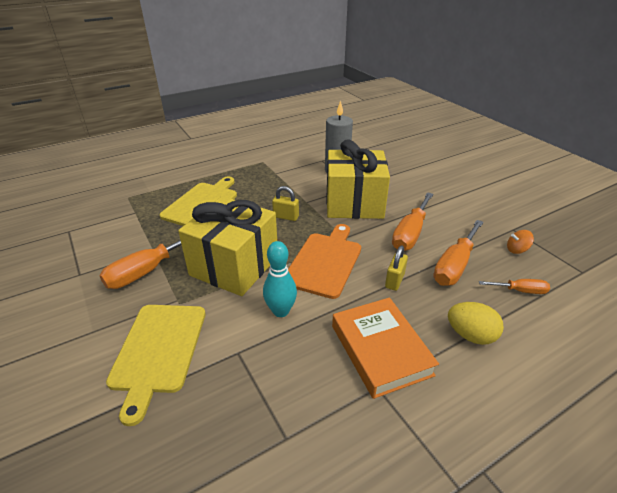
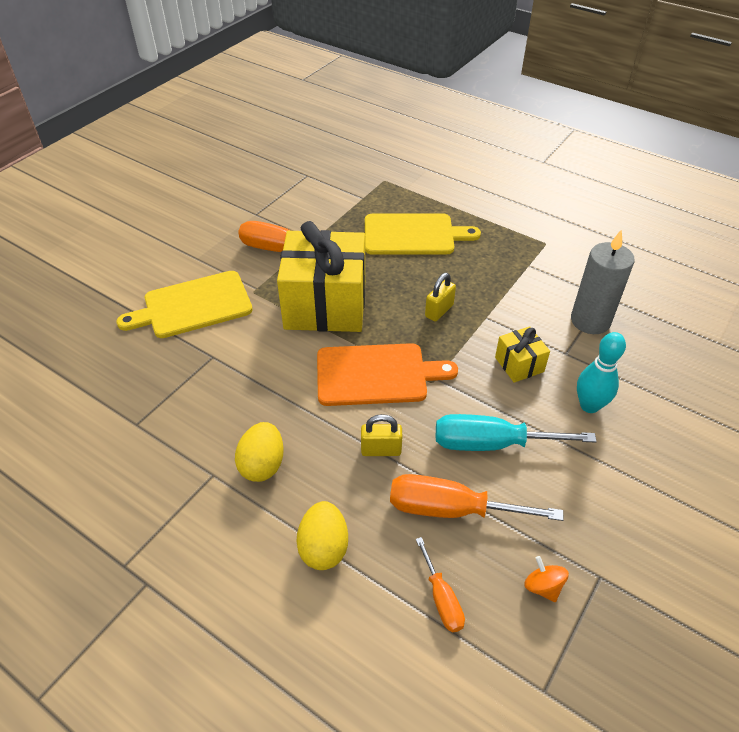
camera: 65 degrees right, 10 degrees up
(281, 311) = (278, 366): turquoise bowling pin -> turquoise bowling pin (589, 405)
(286, 217) = (439, 311): yellow padlock -> yellow padlock turned 45 degrees clockwise
(354, 203) = (519, 364): yellow gift -> yellow gift, size x0.45
(380, 350) = (262, 465): orange book -> yellow egg
(410, 234) = (491, 444): orange screwdriver -> turquoise screwdriver

